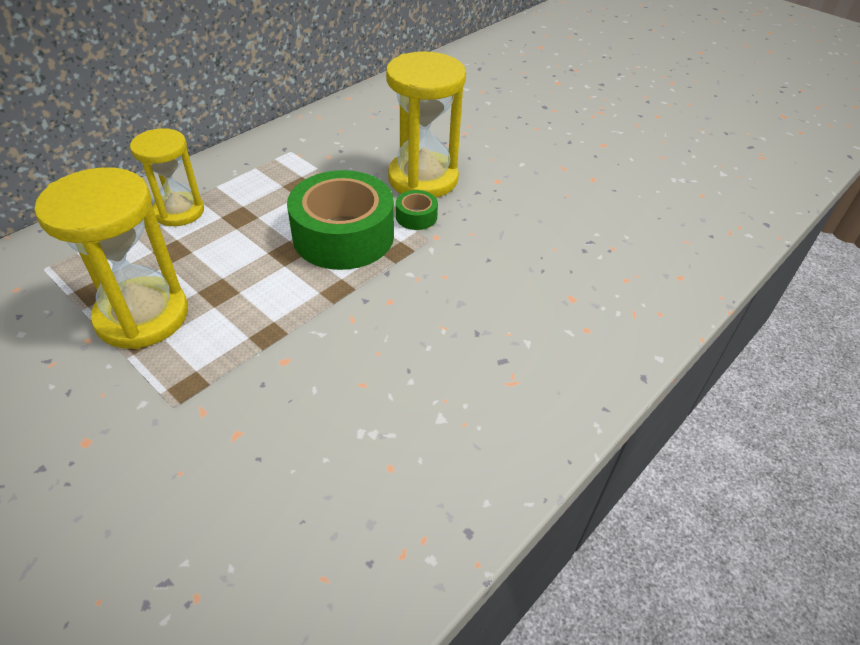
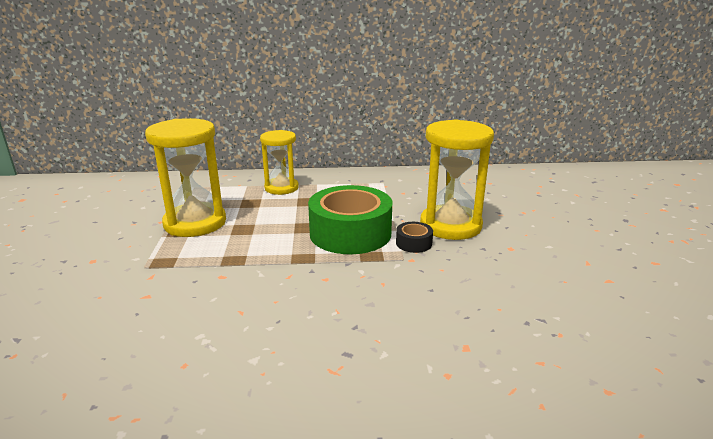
camera: 45 degrees right, 20 degrees down
(416, 216) = (413, 243): green tape -> black tape

